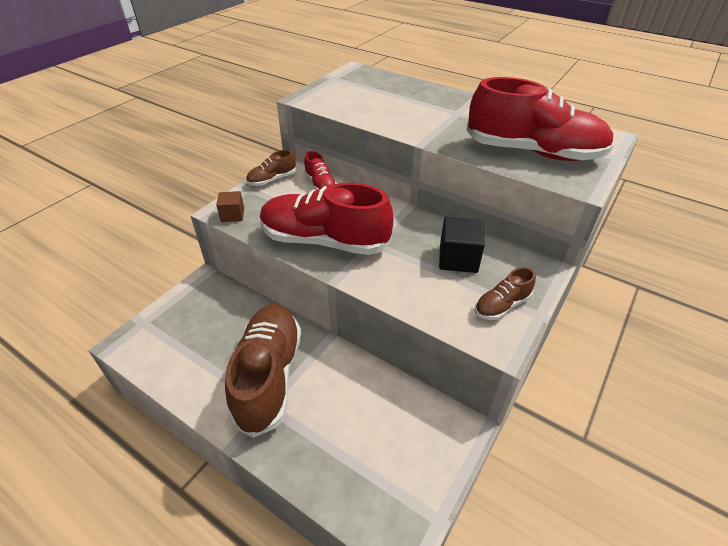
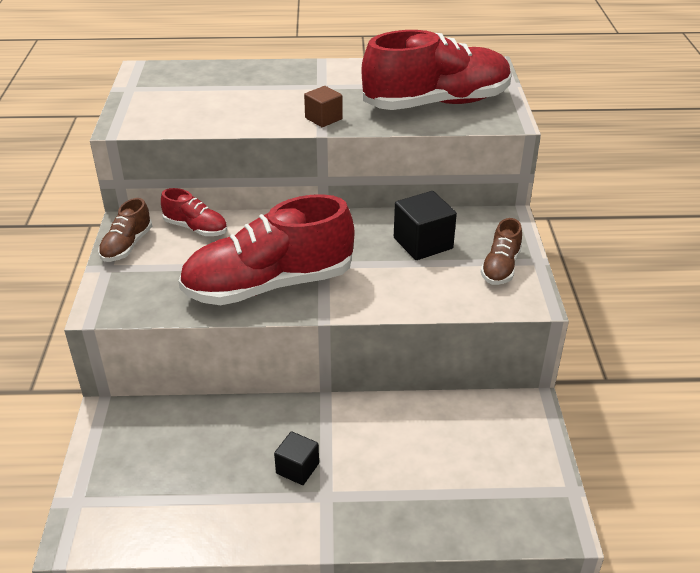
camera: 35 degrees left, 5 degrees down
(232, 215) = (124, 305): brown cube -> brown cube (323, 118)
(269, 375) = (297, 468): brown shoe -> black cube

